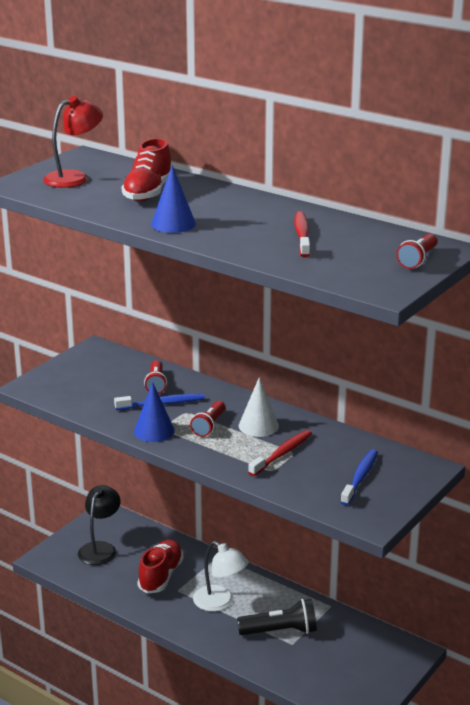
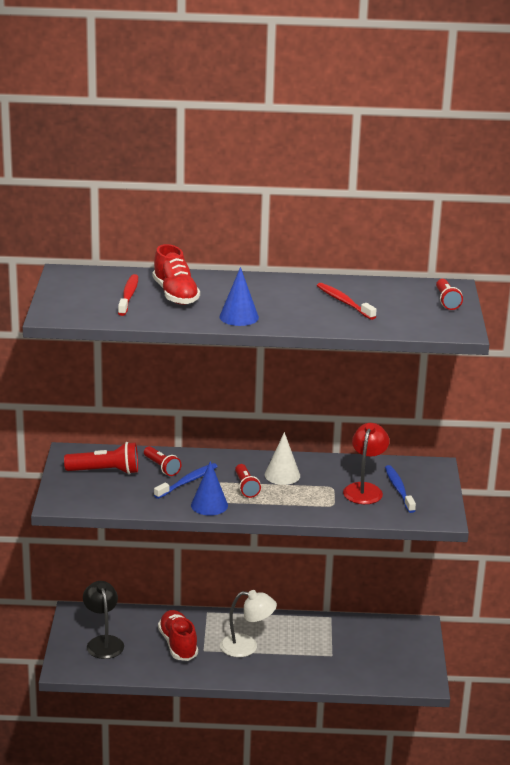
camera: 35 degrees left, 0 degrees up
(74, 177) = (93, 296): red lamp -> red lamp (364, 489)
(103, 372) = (105, 471): none -> red flashlight
(280, 631) = (314, 649): black flashlight -> none
(282, 454) = (325, 490): red toothbrush -> red toothbrush (128, 296)

